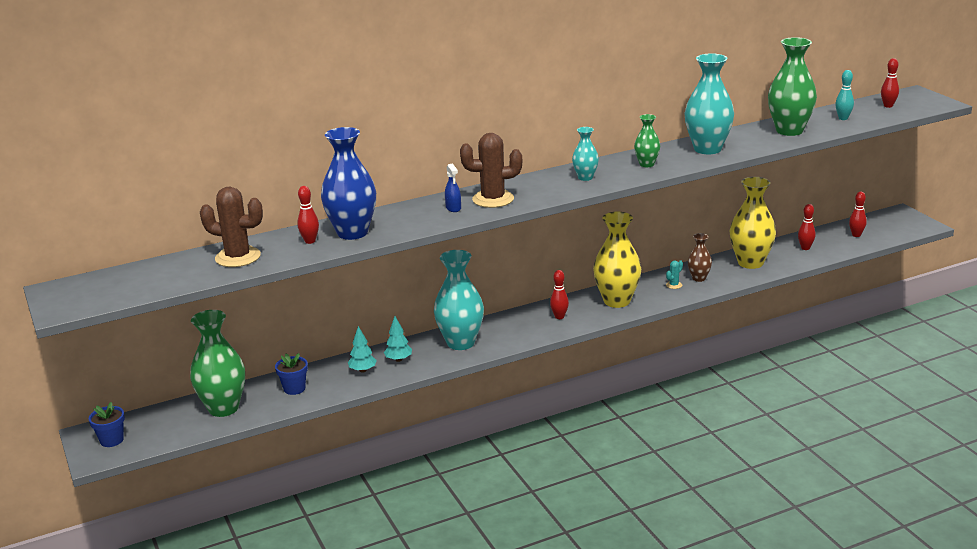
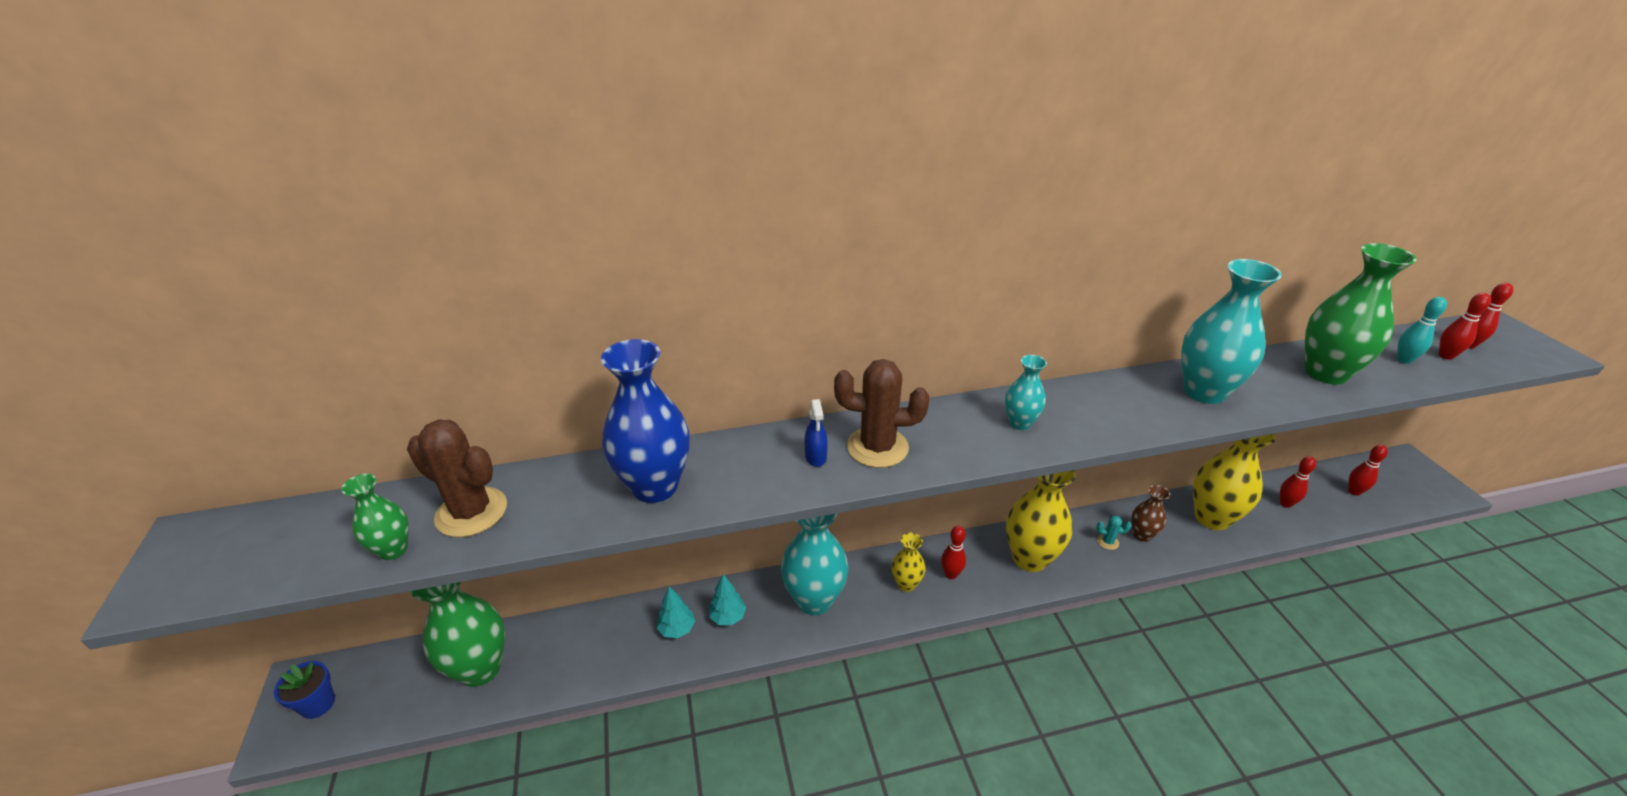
camera: 10 degrees right, 10 degrees up
(294, 389) = (581, 648): blue flower pot -> none
(310, 241) = (588, 494): red bowling pin -> red bowling pin (1445, 356)
(527, 326) = (906, 584): none -> yellow vase
(646, 164) = (1113, 409): green vase -> green vase (393, 550)
(674, 285) = (1108, 542): turquoise cactus -> turquoise cactus turned 45 degrees clockwise

